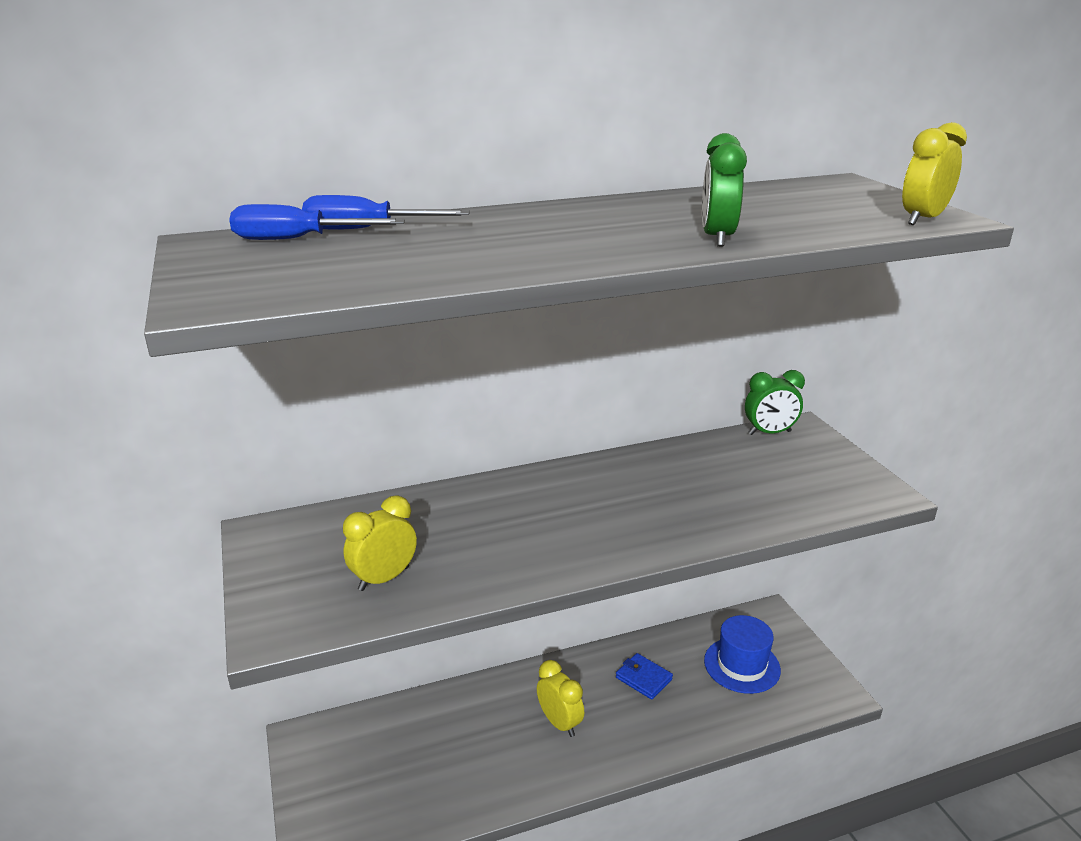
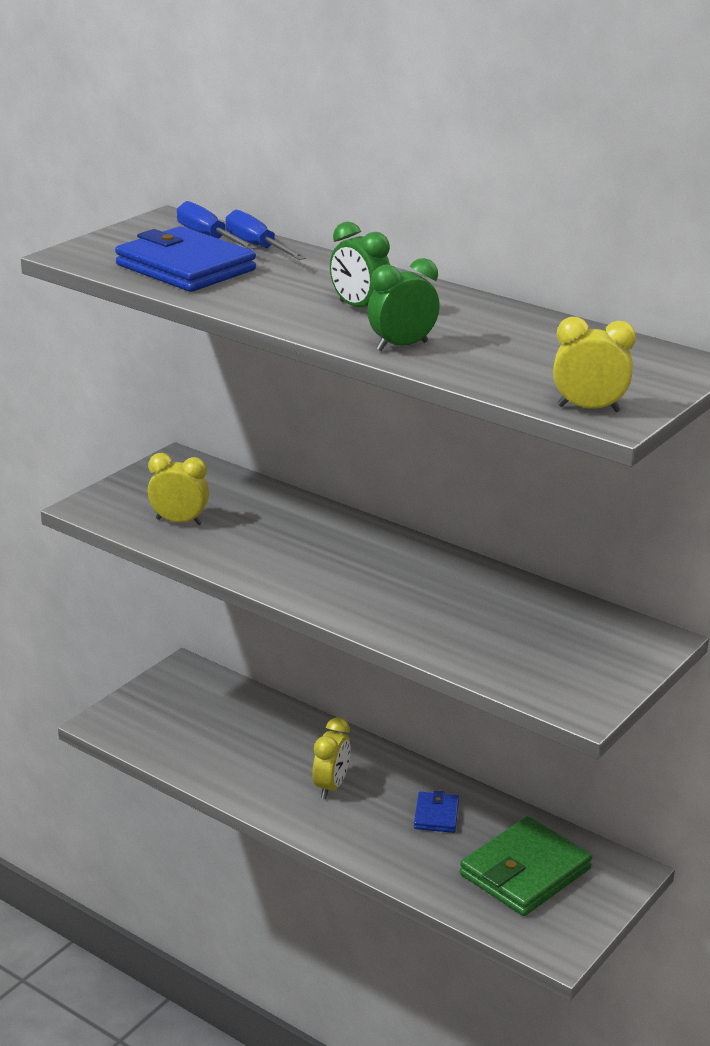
camera: 55 degrees right, 0 degrees up
(365, 265) = (185, 268): none -> blue wallet
(742, 665) = (525, 872): blue hat -> green wallet
(769, 433) = (620, 623): green clock -> green clock (359, 308)

